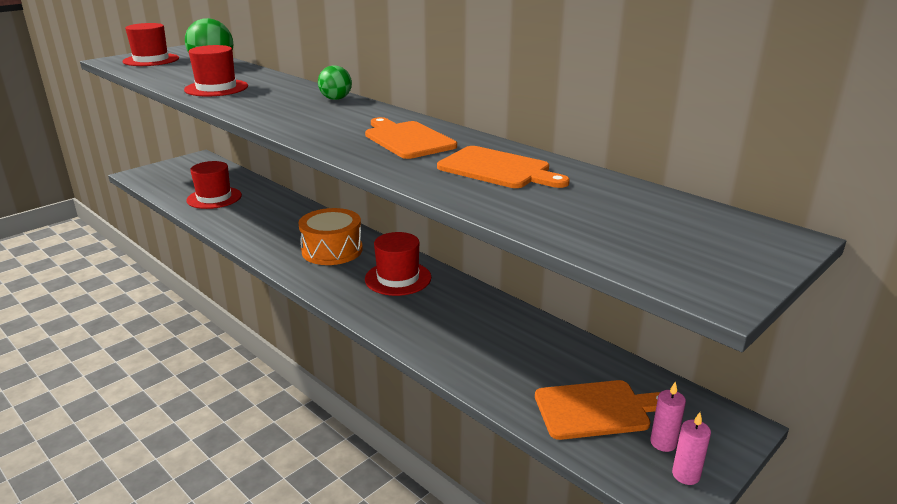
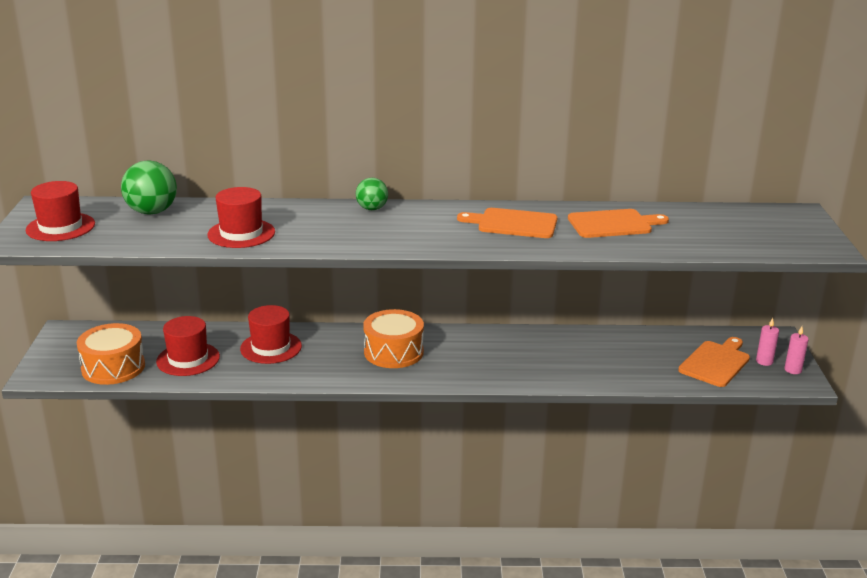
camera: 45 degrees left, 0 degrees up
(173, 185) = (113, 367): none -> orange drum
(398, 278) = (481, 348): red hat -> red hat (271, 347)

